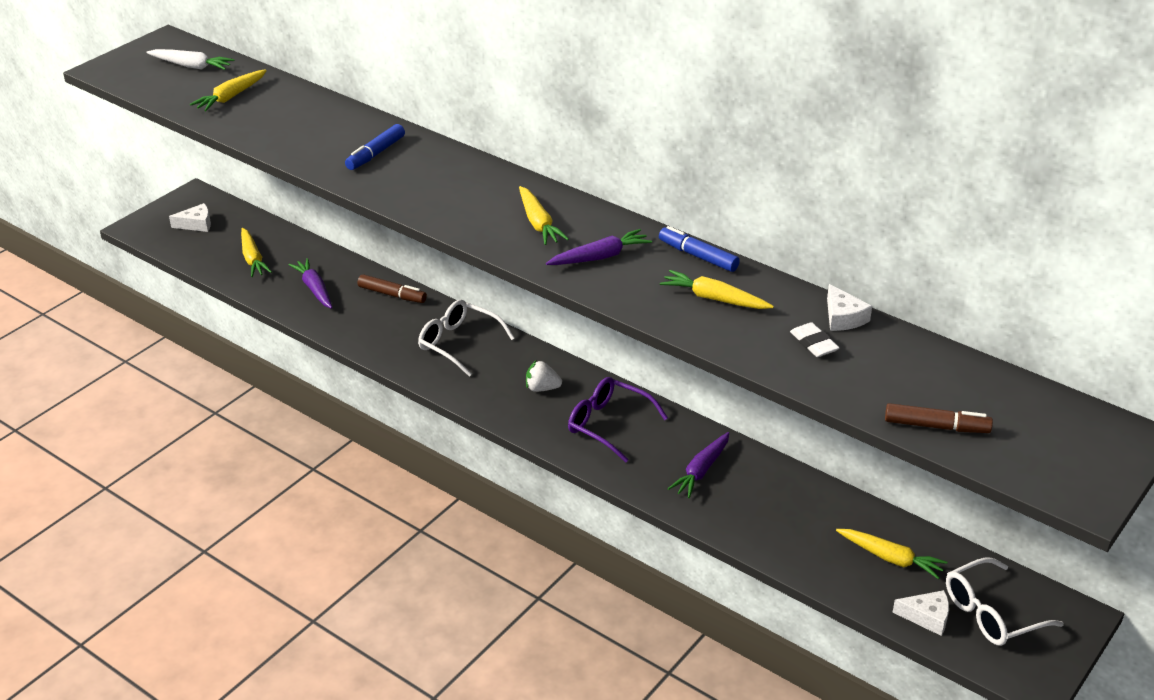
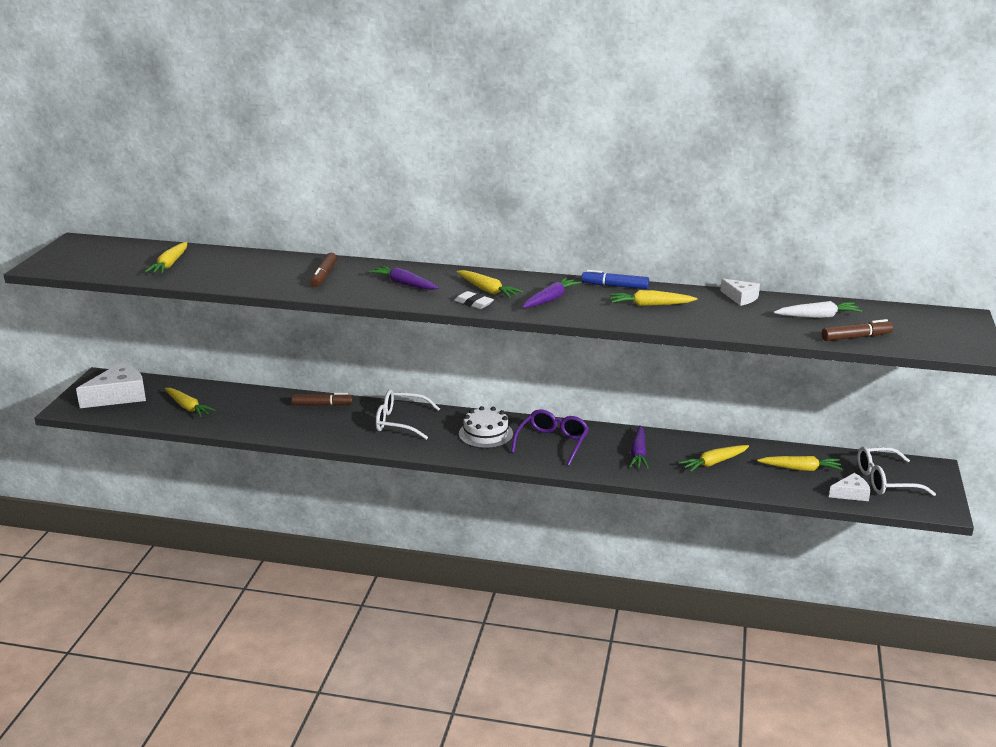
camera: 25 degrees left, 10 degrees down
(191, 66) = (115, 252): white carrot -> white carrot (817, 316)
(196, 224) = (119, 395): white cheese -> white cheese, size x1.88
(314, 289) = (256, 415): purple carrot -> purple carrot (404, 284)
(375, 154) = (324, 275): blue marker -> brown marker
(542, 388) = (485, 434): white strawberry -> white cake
(609, 425) = (552, 443): purple glasses -> purple glasses turned 105 degrees clockwise
(785, 514) = (714, 463): none -> yellow carrot
(814, 343) = (738, 314): white eraser -> white eraser (474, 303)
(992, 613) = (886, 480): white glasses -> white glasses turned 45 degrees clockwise

